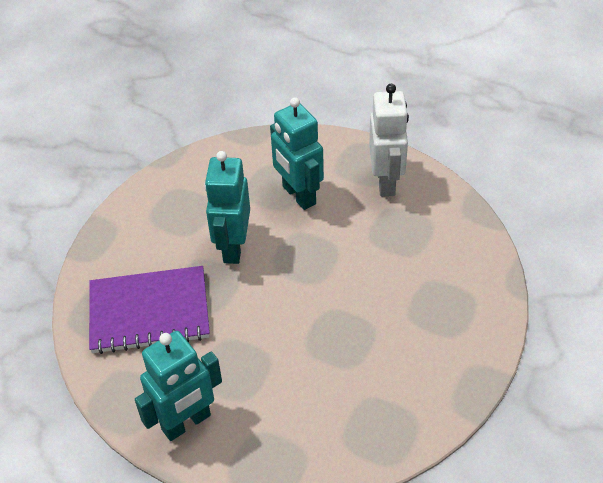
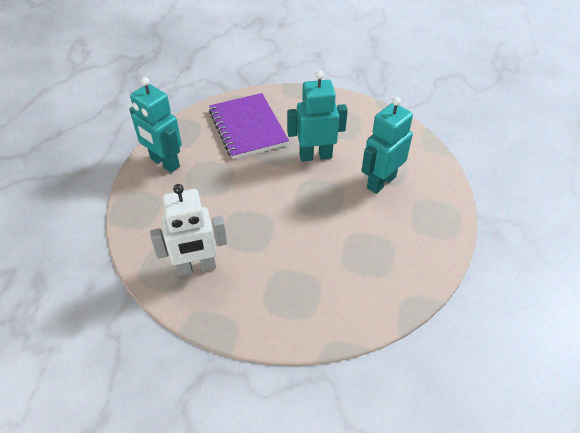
camera: 75 degrees right, 0 degrees up
(386, 182) = (420, 236): white robot -> white robot (196, 267)

